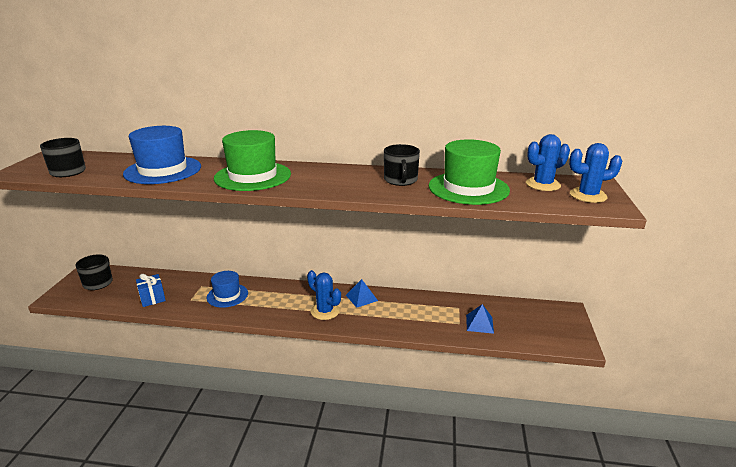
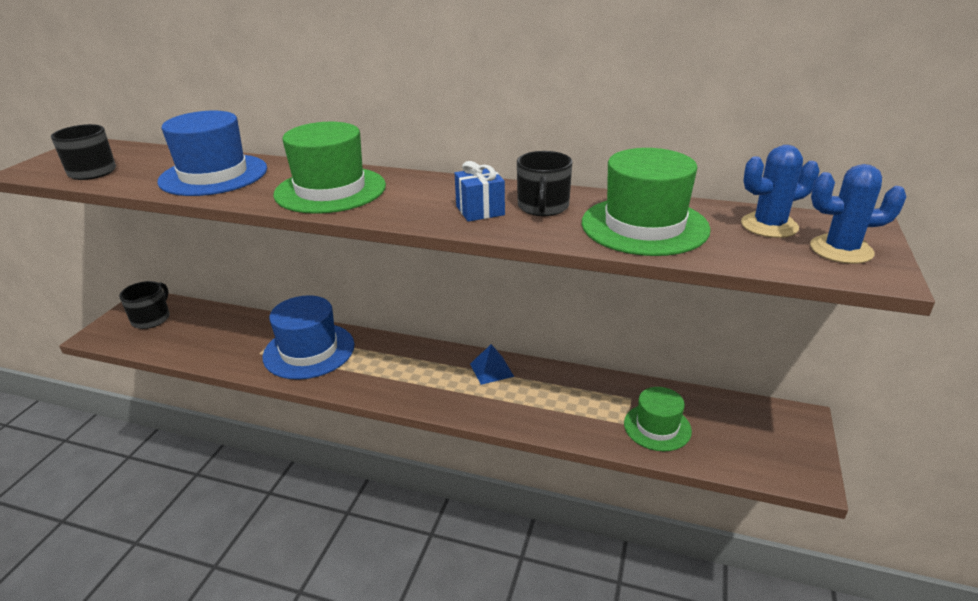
camera: 10 degrees right, 5 degrees up
(152, 298) = (212, 347): blue gift -> blue gift (480, 210)
(227, 295) = (309, 351): blue hat -> blue hat, size x1.61
(325, 311) = (435, 386): blue cactus -> none
(479, 323) = (657, 427): blue pyramid -> green hat

